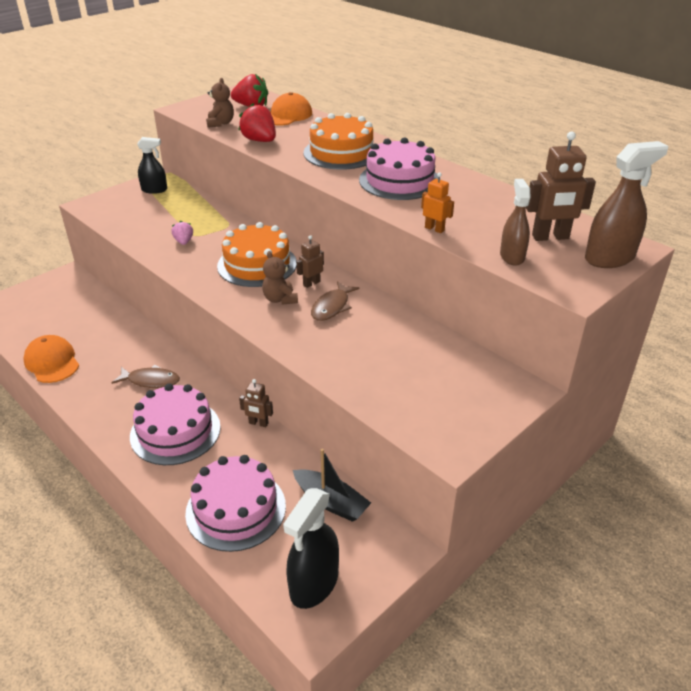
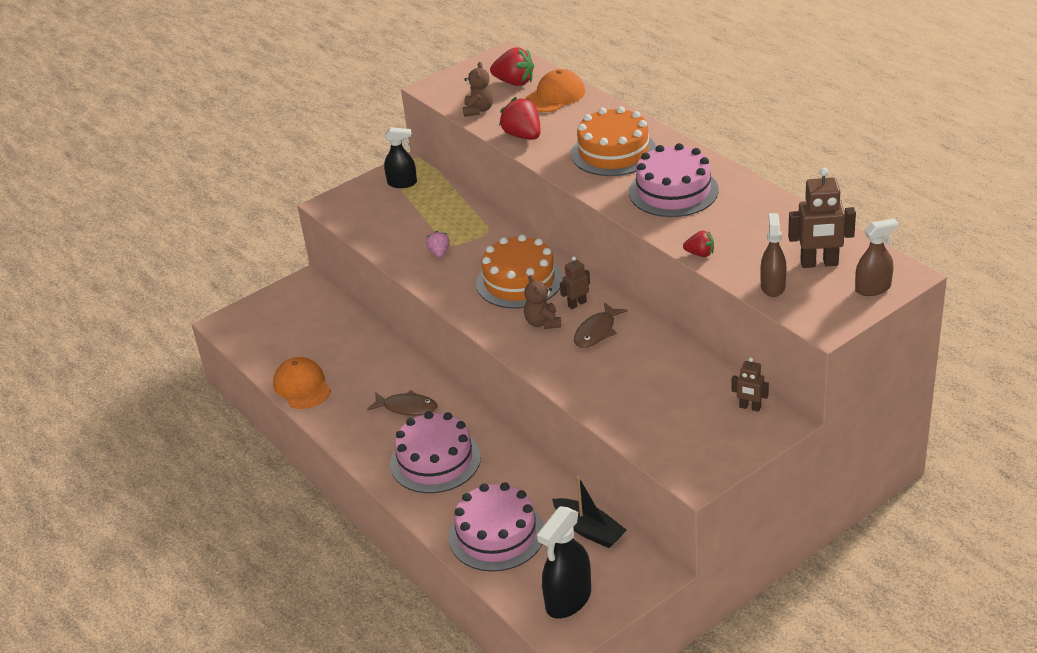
camera: 10 degrees right, 0 degrees up
(258, 423) = (519, 453): brown robot -> brown robot (750, 407)
(434, 229) = (700, 254): orange robot -> red strawberry
(609, 258) = (873, 288): brown spray bottle -> brown spray bottle, size x0.66

